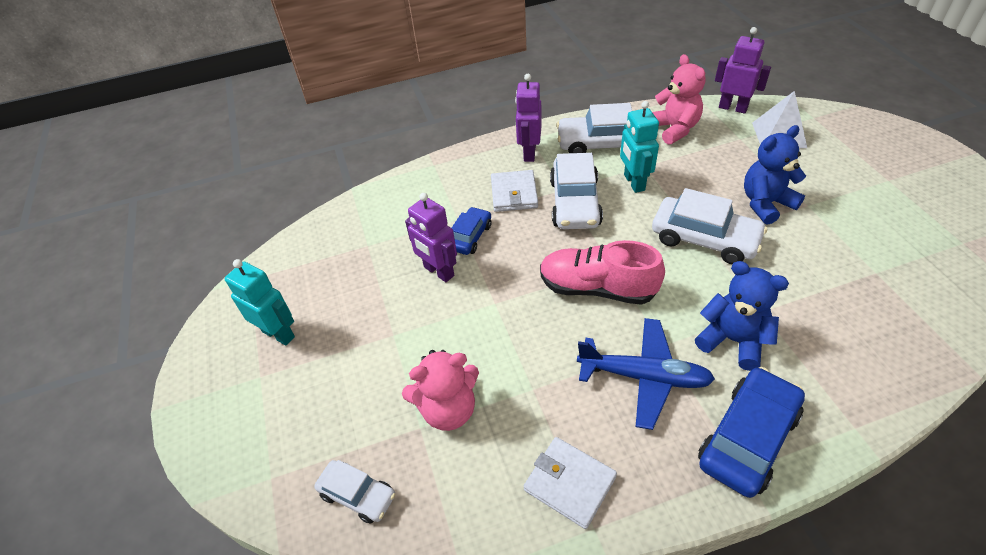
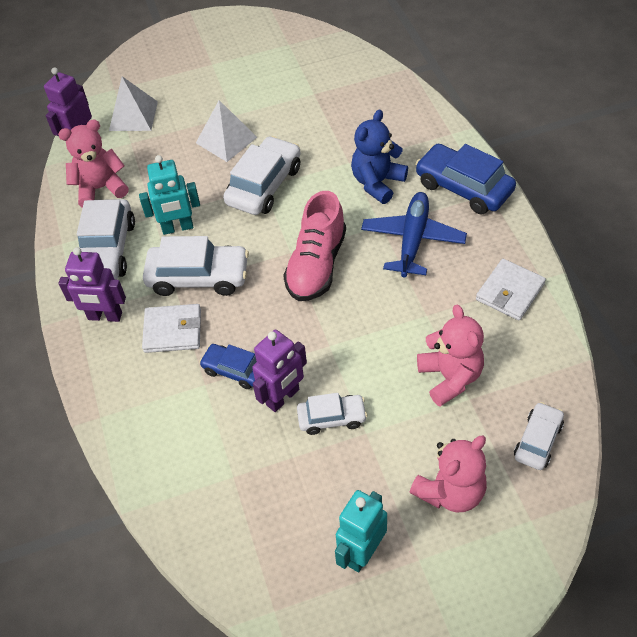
camera: 90 degrees left, 5 degrees up
(318, 404) = (450, 491): none -> pink teddy bear
(412, 308) = (332, 418): none -> white car
(765, 203) = (226, 140): blue teddy bear -> white pyramid

